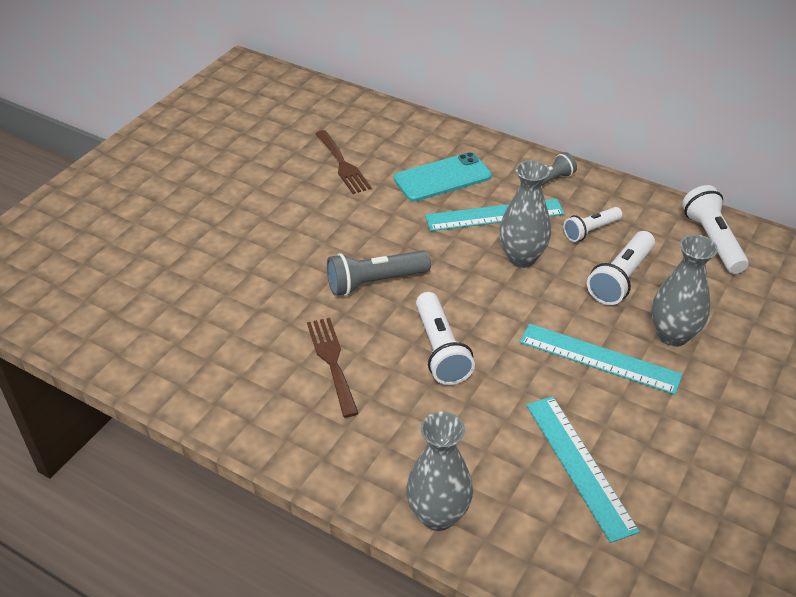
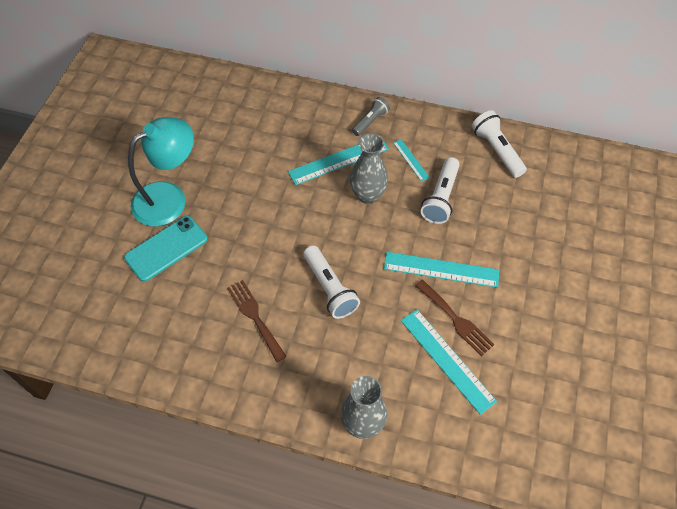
camera: 15 degrees left, 15 degrees up
(269, 216) = (169, 198): none -> turquoise lamp
(343, 165) = (212, 137): brown fork -> brown fork (456, 320)
(375, 282) = (267, 240): grey flashlight -> none
(442, 177) = (291, 133): turquoise phone -> turquoise phone (166, 248)
(591, 230) = (411, 160): white flashlight -> turquoise ruler
(672, 335) = (486, 238): grey vase -> none

